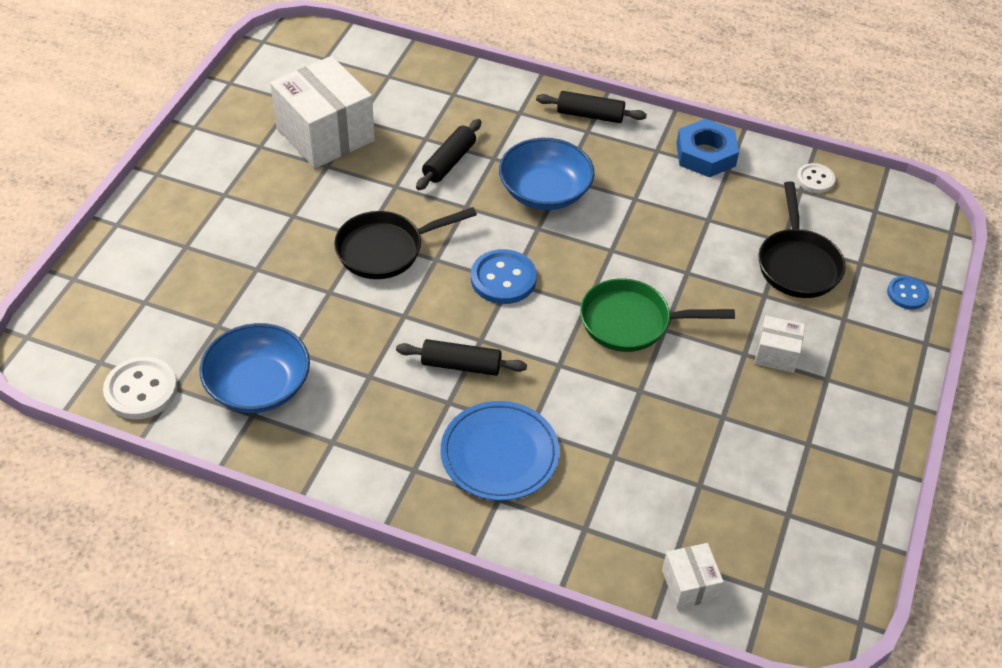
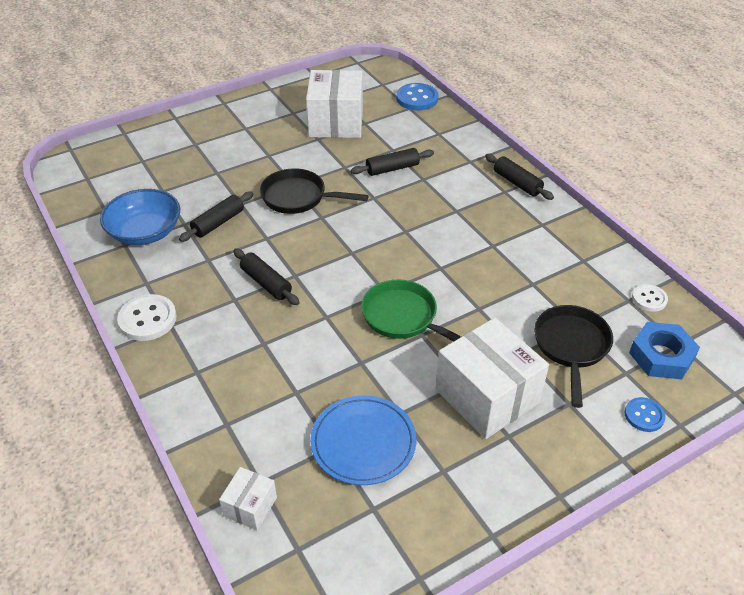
camera: 40 degrees right, 5 degrees down
(141, 390) = (88, 202): white button -> white button (147, 319)
(331, 328) = (218, 223): none -> black rolling pin
(499, 454) = (228, 346): blue plate -> blue plate (363, 442)
(503, 279) = (349, 248): blue button -> blue button (417, 98)
(545, 191) = (434, 212): blue bowl -> none
(705, 154) = (576, 243): blue nut -> blue nut (661, 356)
(776, 354) = (487, 396): white box -> white box, size x2.10
(797, 264) = (571, 347): black pan -> black pan turned 150 degrees clockwise

